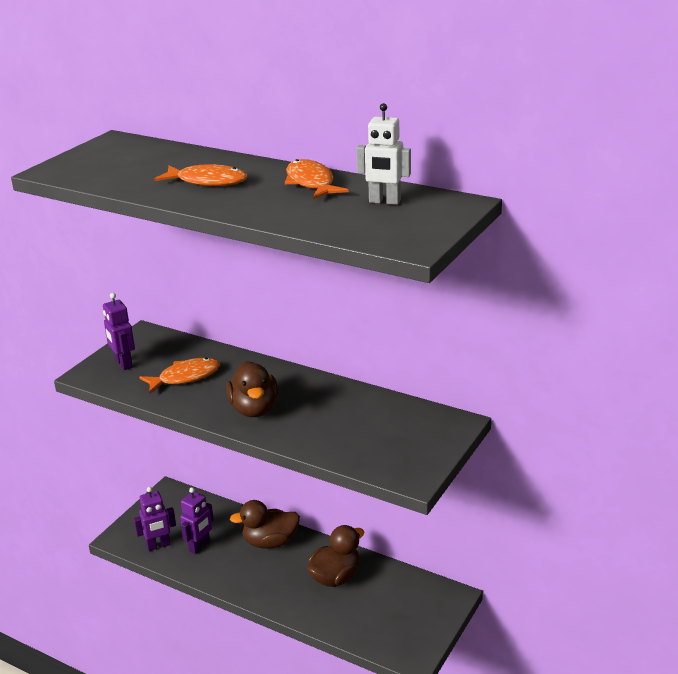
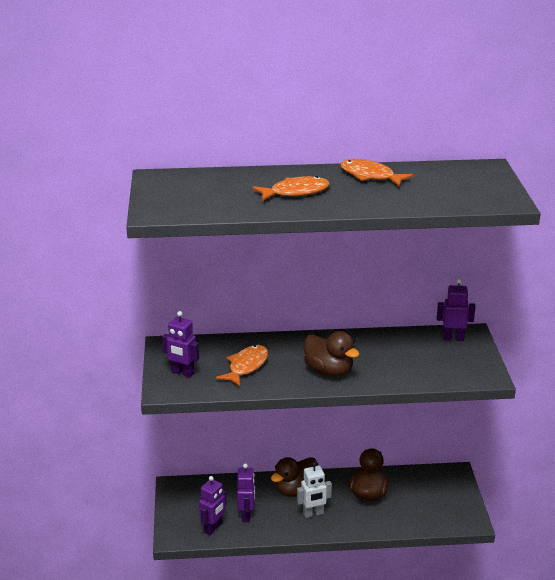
camera: 35 degrees left, 0 degrees up
(384, 202) = (441, 177): white robot -> white robot (313, 514)
(429, 421) = (453, 338): none -> purple robot

